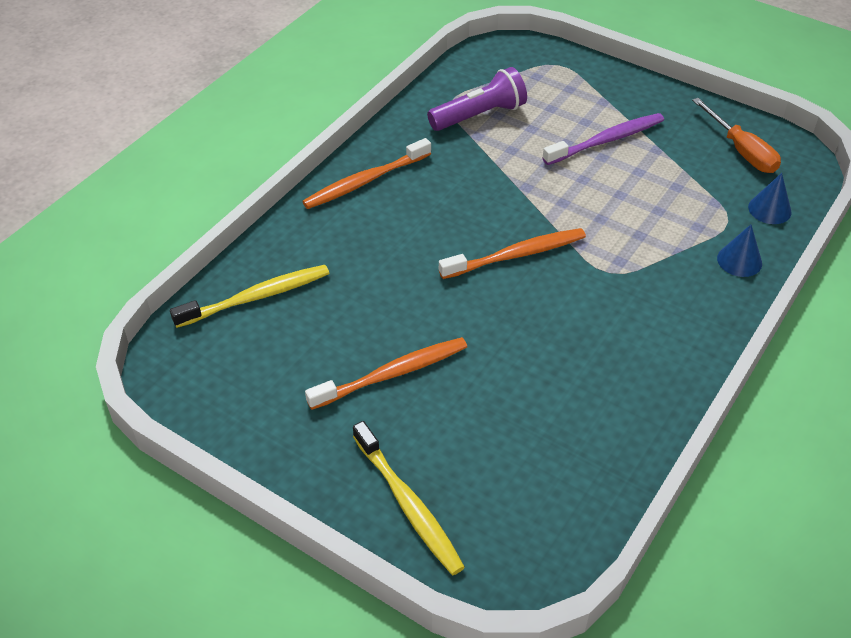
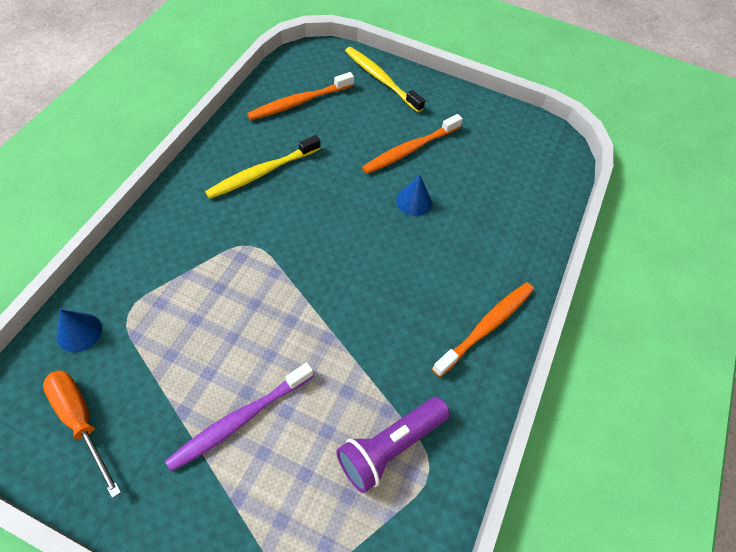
camera: 165 degrees right, 10 degrees up
(256, 297) = (527, 198): yellow toothbrush -> yellow toothbrush (262, 173)
(516, 255) = (332, 254): orange toothbrush -> orange toothbrush (299, 102)
(739, 260) = (130, 266): blue cone -> blue cone (413, 201)

